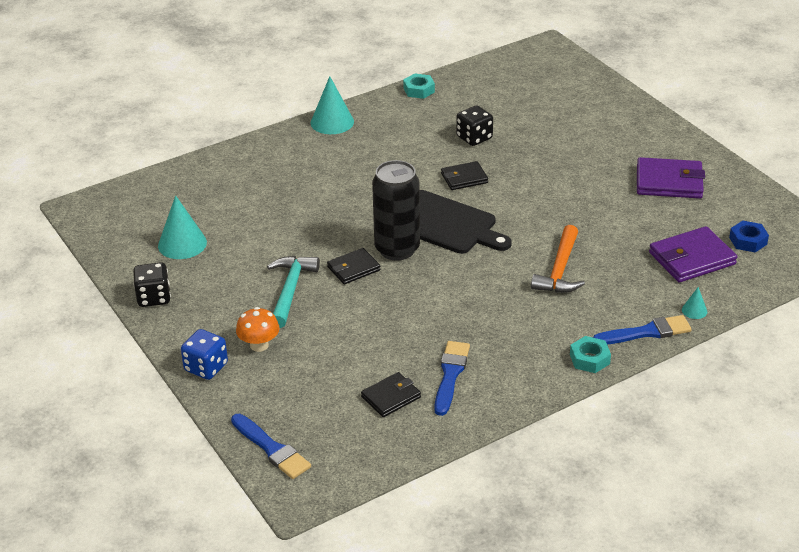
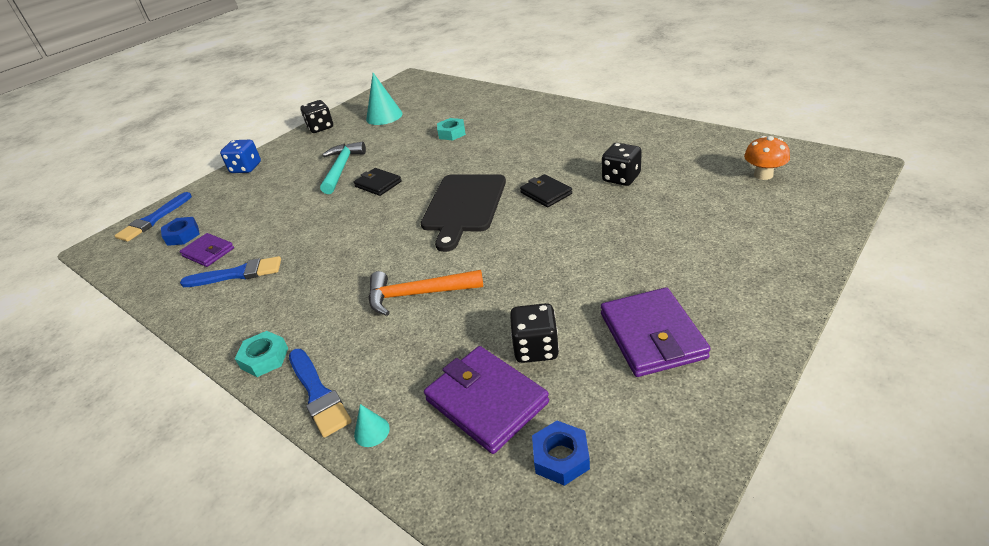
camera: 75 degrees right, 0 degrees up
(259, 345) = (272, 178): orange mushroom -> orange mushroom (763, 175)
(290, 290) = (341, 168): turquoise hammer -> turquoise hammer turned 75 degrees counterclockwise
(332, 122) = (582, 112): turquoise cone -> none
(335, 420) = (182, 235): none -> blue nut
(391, 397) = (208, 252): black wallet -> purple wallet
(397, 249) = (413, 194): black can -> none
(419, 90) = (674, 129): turquoise nut -> turquoise nut (452, 133)
(654, 228) = (536, 348): none -> black dice

